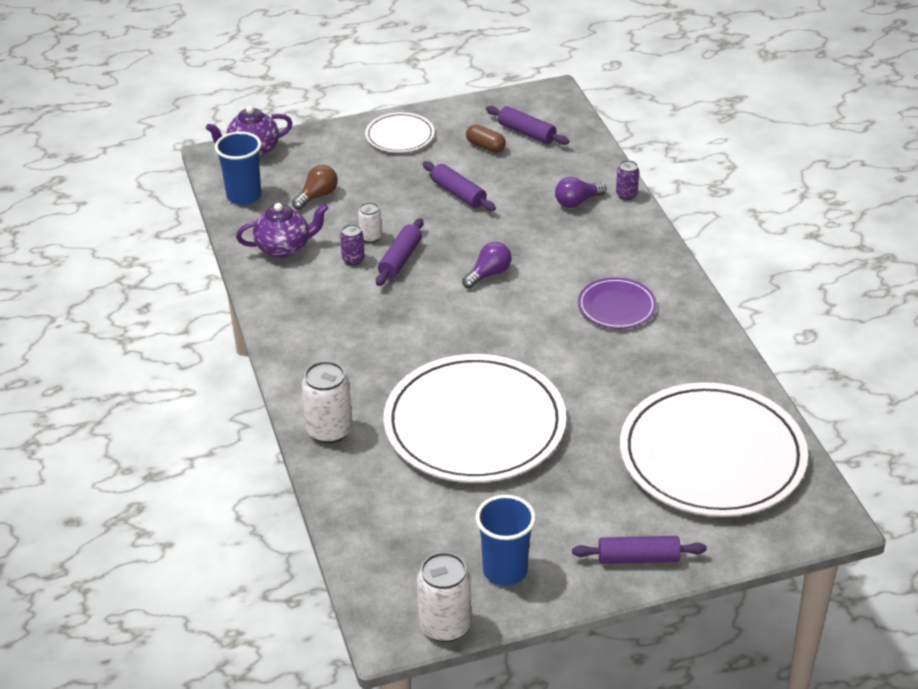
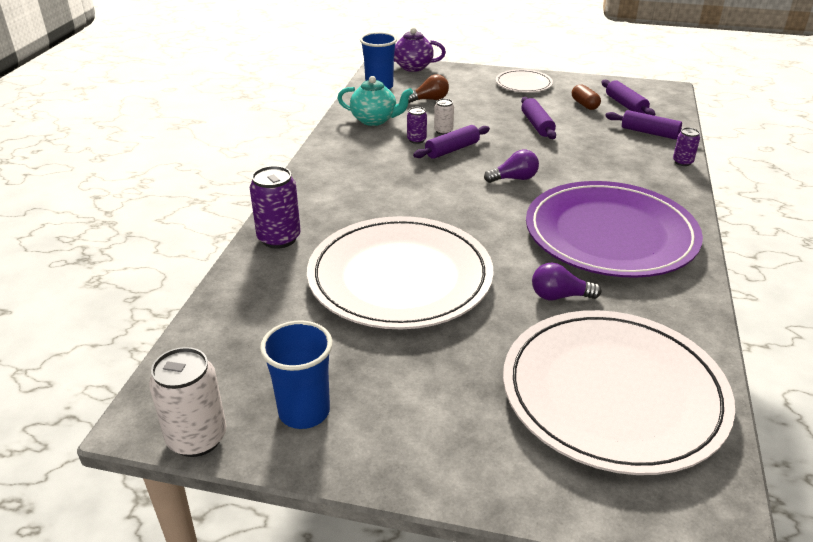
camera: 30 degrees right, 5 degrees down
(284, 248) = (375, 120): purple teapot -> turquoise teapot
(329, 430) = (279, 238): white can -> purple can
(577, 202) = (633, 155): purple light bulb -> purple light bulb (559, 296)
(616, 306) = (610, 234): purple plate -> purple plate, size x2.15
(638, 558) = (448, 463): purple rolling pin -> purple rolling pin (649, 133)

